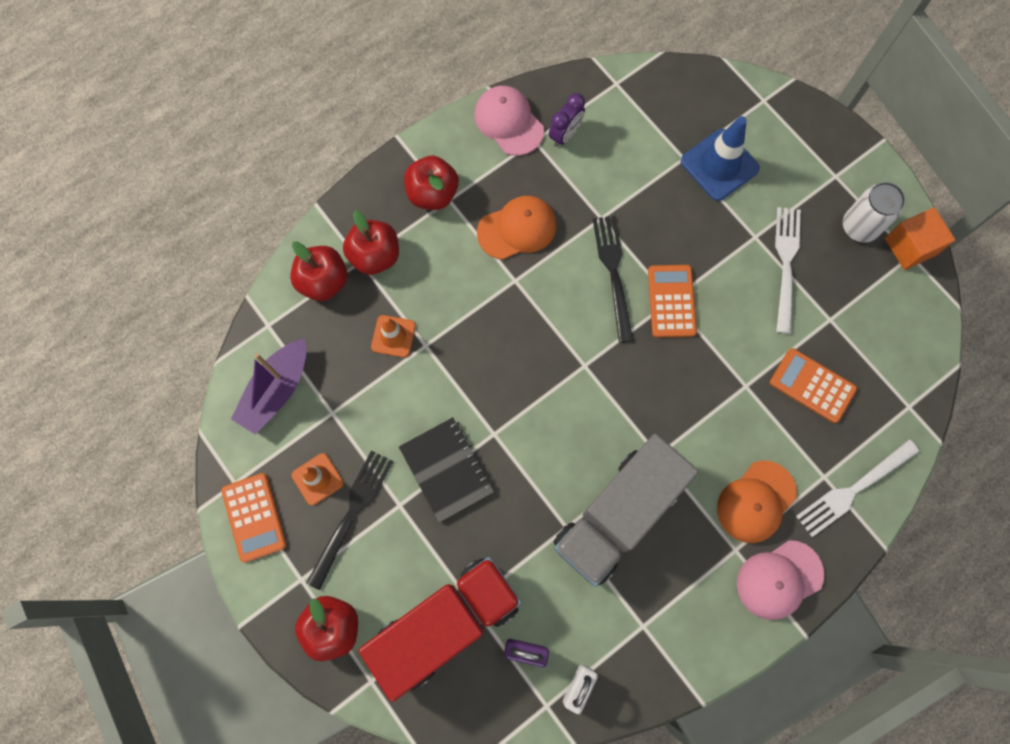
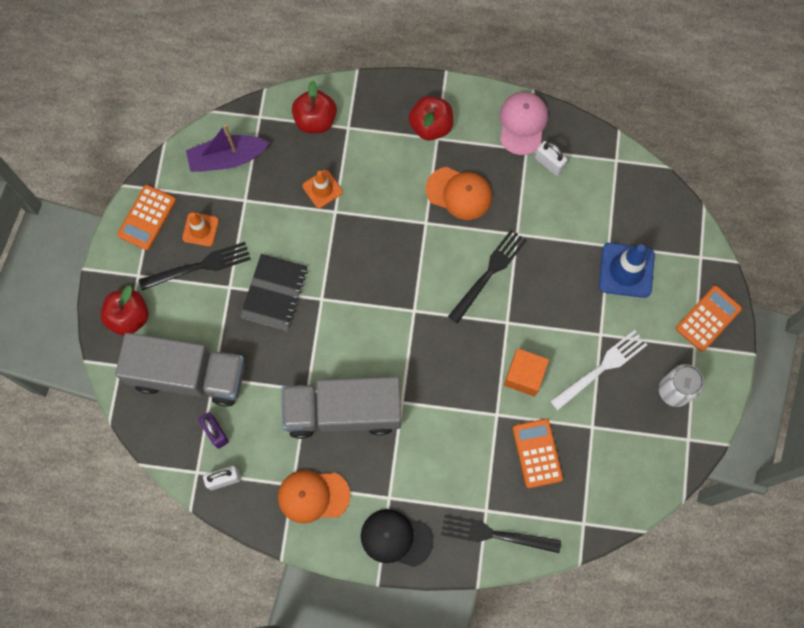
camera: 45 degrees right, 0 degrees up
(375, 256) = (359, 132): red apple -> none
(446, 624) = (188, 375): red truck -> grey truck
(565, 135) = (549, 163): purple clock -> white padlock
(671, 301) = (506, 323): orange calculator -> orange calculator (708, 318)
(756, 502) = (430, 483): orange cap -> orange cap (313, 496)
(779, 579) = (396, 538): pink cap -> black cap
(853, 490) = (495, 534): white fork -> black fork
(910, 246) = (693, 433): orange cube -> orange cube (524, 376)

